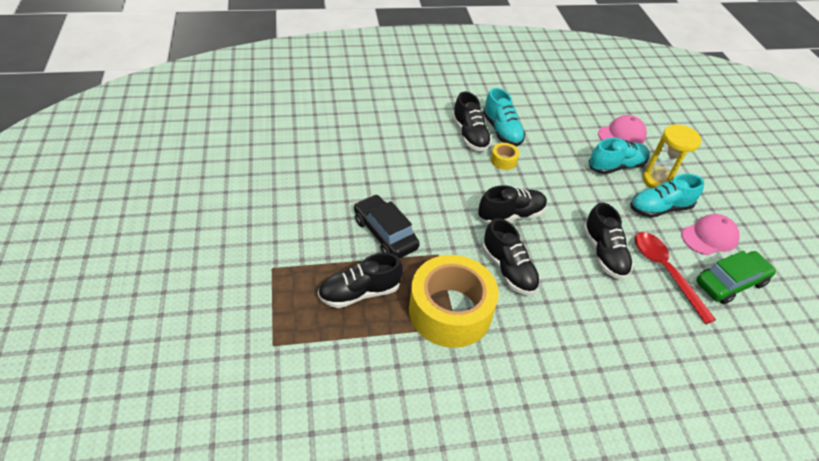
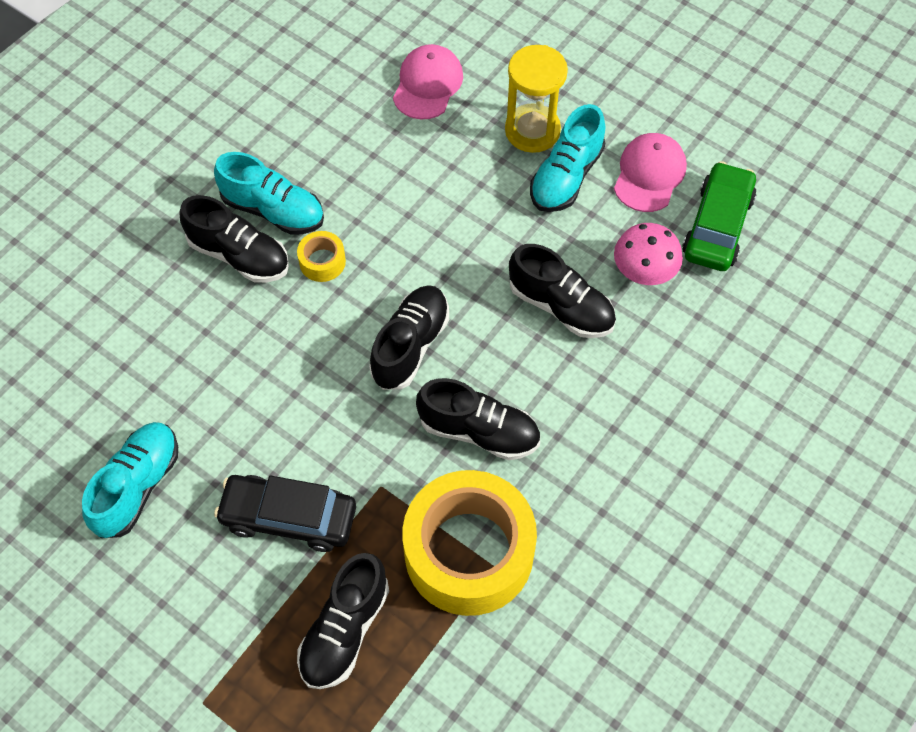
camera: 40 degrees left, 15 degrees up
(616, 166) = (464, 149): turquoise shoe -> turquoise shoe (137, 486)
(665, 272) = (643, 273): red spoon -> pink mushroom

